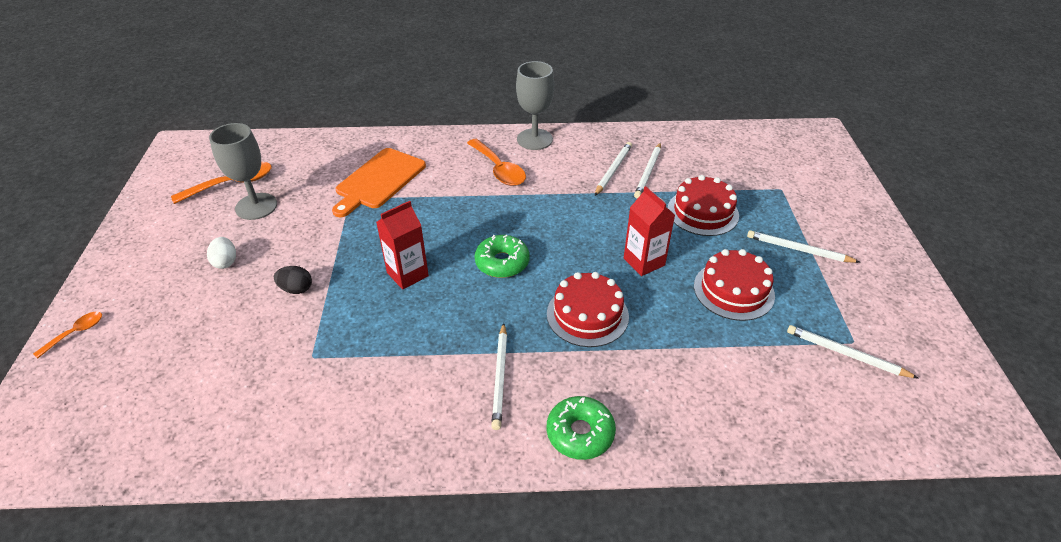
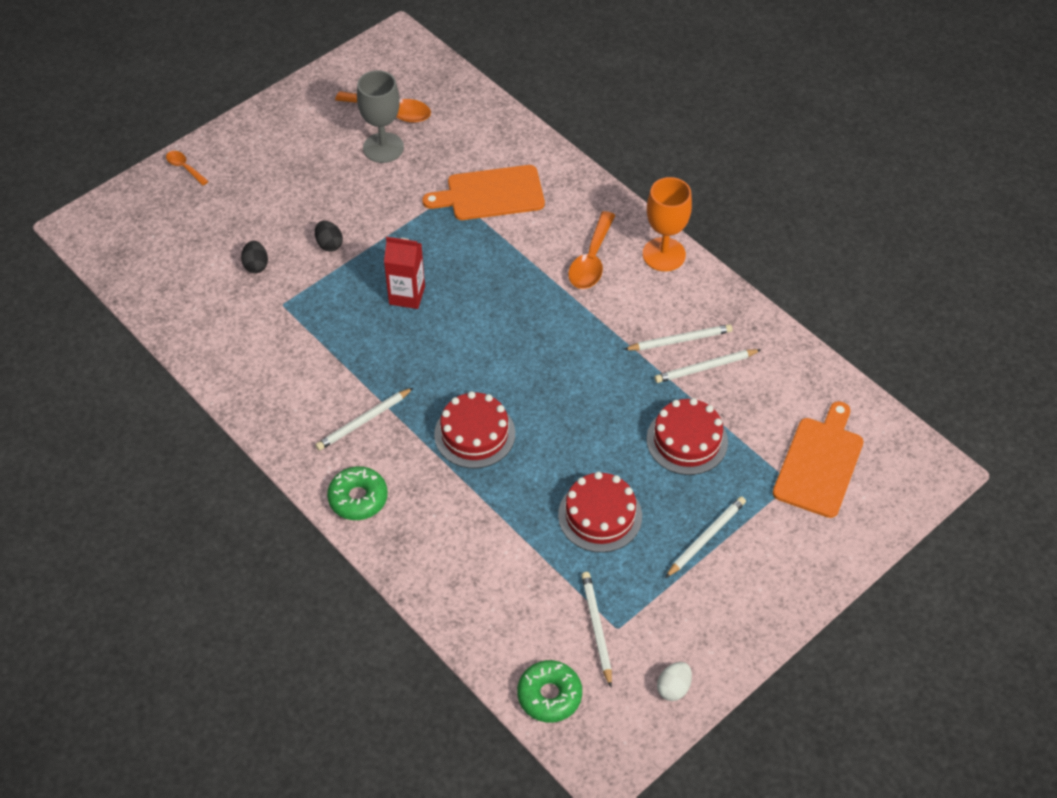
camera: 50 degrees right, 10 degrees up
(75, 333) = (184, 168): orange spoon -> orange spoon turned 135 degrees counterclockwise
(225, 262) = (314, 183): white egg -> white egg (673, 688)
(248, 349) = (256, 265): none -> black egg
(502, 262) = (478, 343): green donut -> green donut (549, 695)
(534, 139) = (664, 254): grey goblet -> orange goblet
(644, 262) = (574, 435): red carton -> none
(775, 170) = (819, 463): none -> orange cutting board
(799, 249) = (706, 538): white pencil -> white pencil turned 60 degrees clockwise

